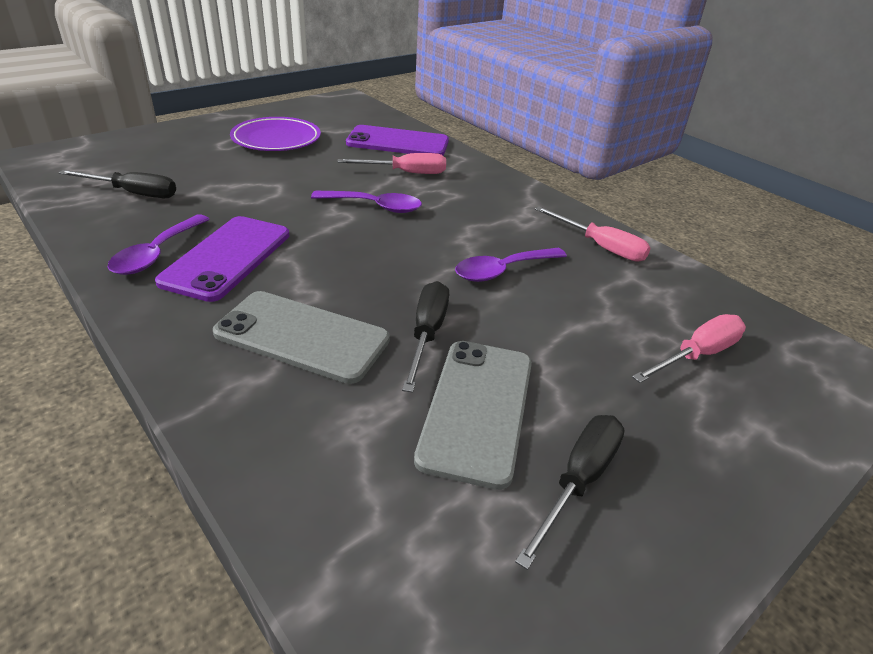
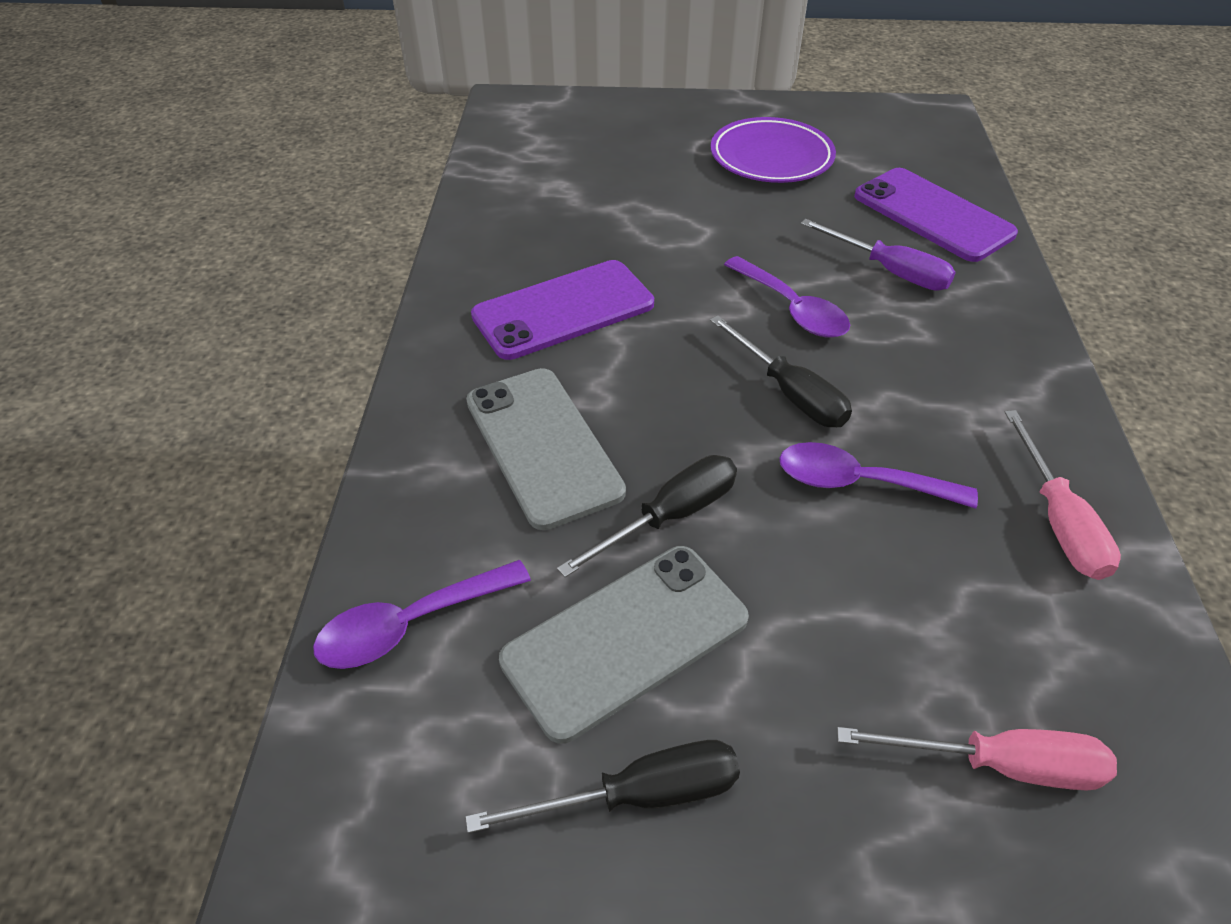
camera: 45 degrees right, 10 degrees up
(133, 193) = (550, 186): black screwdriver -> black screwdriver (789, 393)
(157, 254) = (505, 275): purple spoon -> purple spoon (410, 624)
(405, 173) = (889, 271): pink screwdriver -> purple screwdriver

